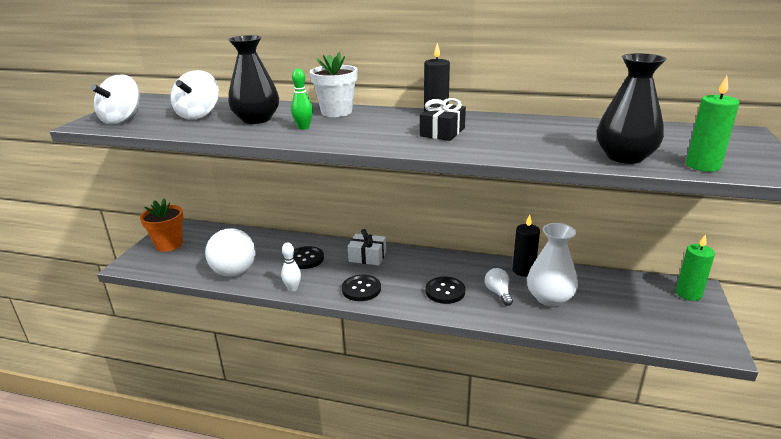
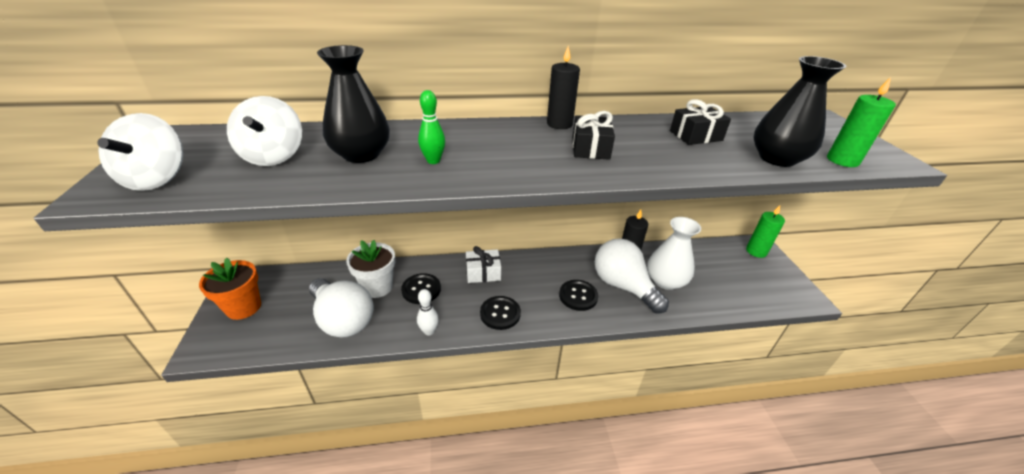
camera: 25 degrees left, 10 degrees up
(336, 112) = (450, 132): white flower pot -> white flower pot (377, 287)
(498, 293) = (623, 286): white light bulb -> white light bulb, size x2.11
(561, 133) = (695, 136): none -> black gift

